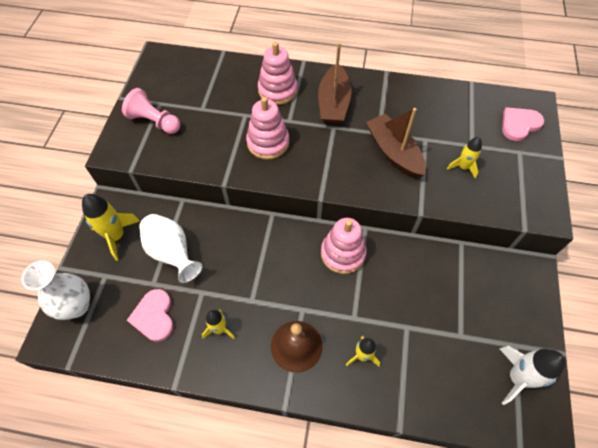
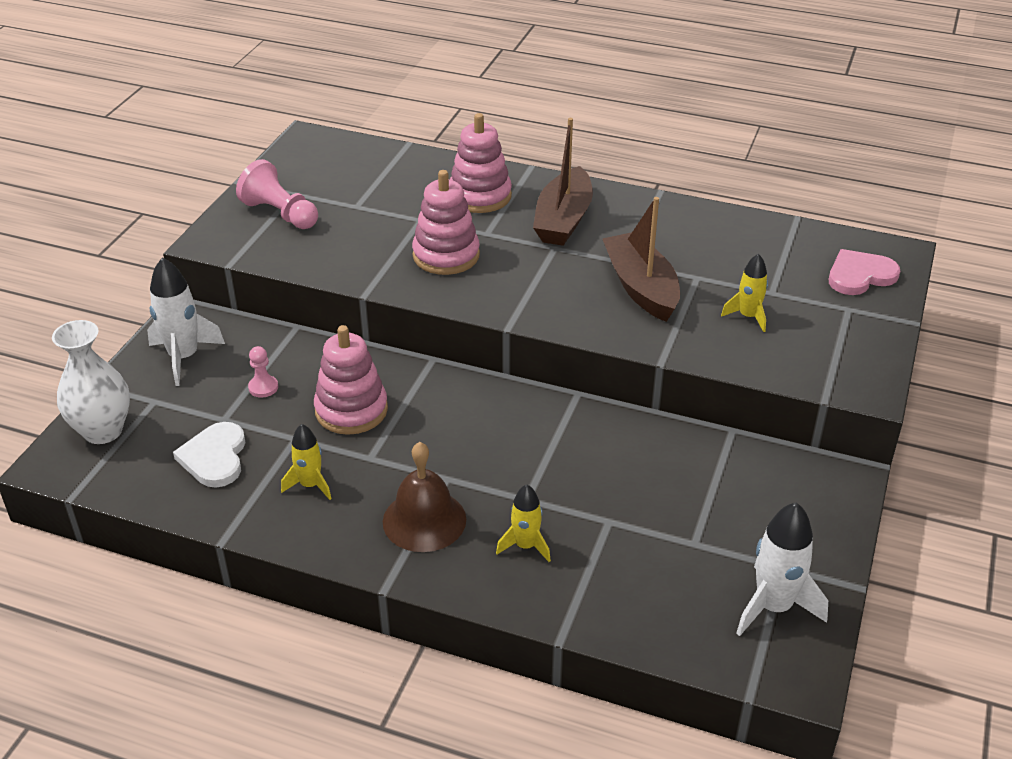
camera: 10 degrees right, 20 degrees down
(116, 236) = (184, 357): yellow rocket -> white rocket
(154, 316) = (214, 457): pink heart -> white heart
(172, 253) = (263, 387): white vase -> pink pawn
(343, 253) = (532, 420): pink stacking toy -> pink stacking toy (351, 410)

